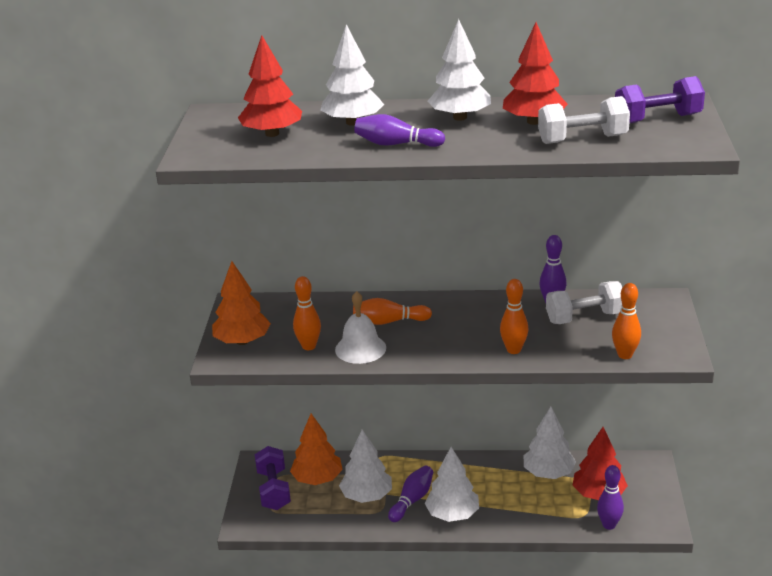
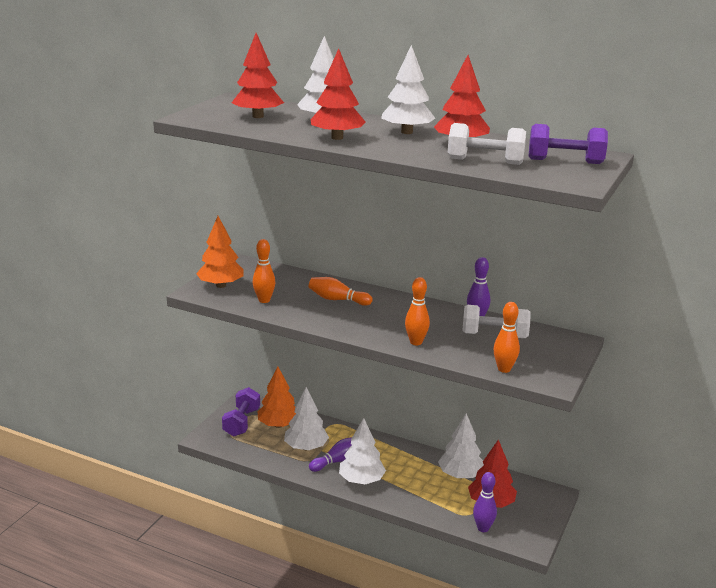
camera: 20 degrees right, 5 degrees down
(360, 348) = (300, 311): white bell -> none
(396, 144) = (337, 138): purple bowling pin -> red tree

